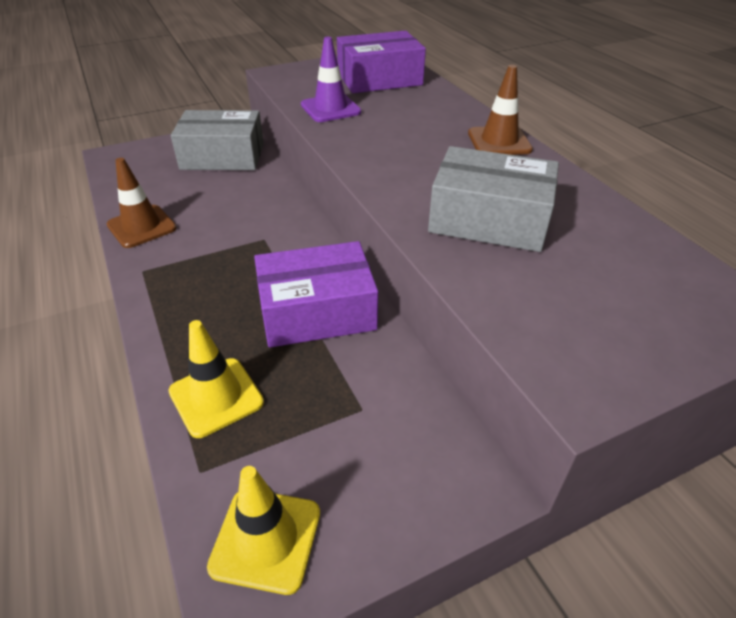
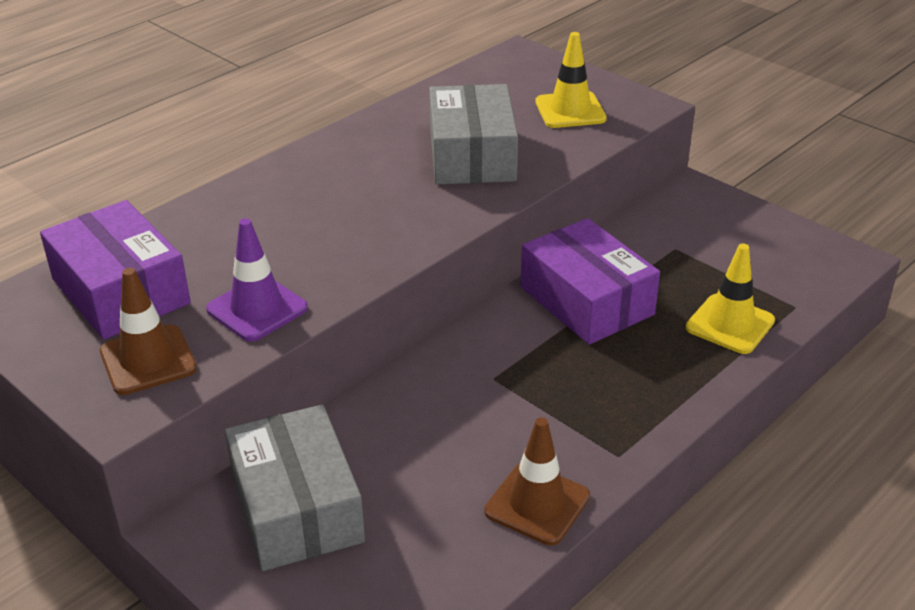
camera: 110 degrees left, 5 degrees down
(266, 539) = (808, 260): yellow traffic cone -> yellow traffic cone (570, 110)
(499, 141) = (302, 168): brown traffic cone -> brown traffic cone (148, 360)

